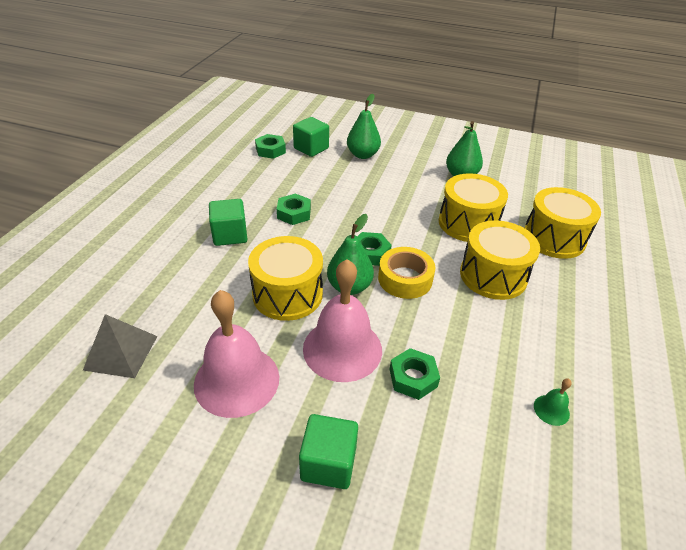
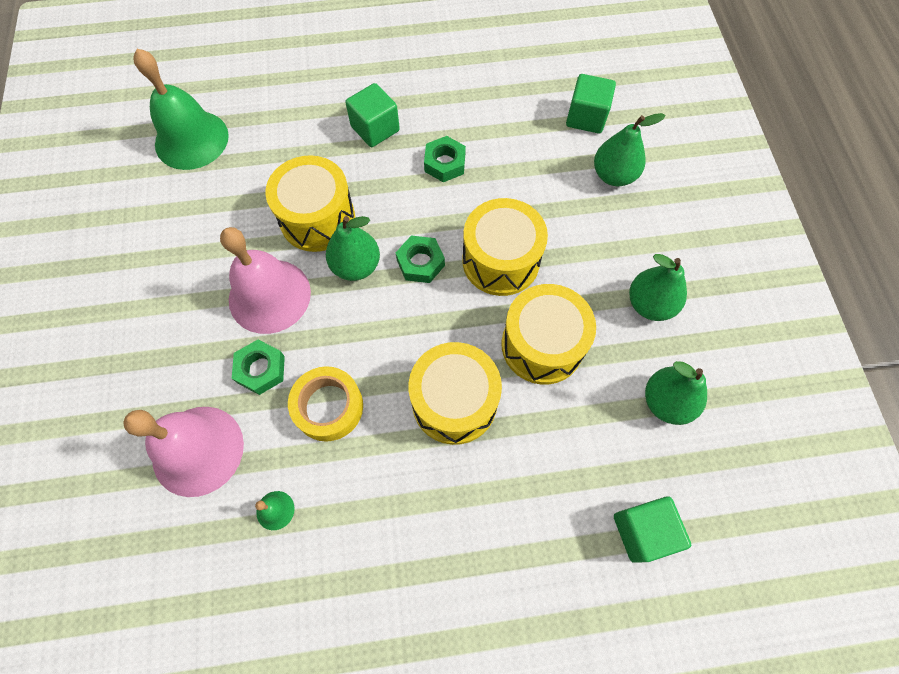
camera: 65 degrees right, 25 degrees up
(121, 352) = (191, 139): grey pyramid -> green bell
(236, 380) = (198, 233): pink bell -> pink bell (198, 450)
(270, 150) = (551, 82): green nut -> none
(328, 463) = (145, 338): green cube -> green cube (642, 531)
(405, 279) = (397, 312): yellow tape -> yellow tape (328, 407)
(528, 193) = (666, 402): none -> green pear
(554, 238) = (576, 458): yellow drum -> yellow drum (500, 261)

